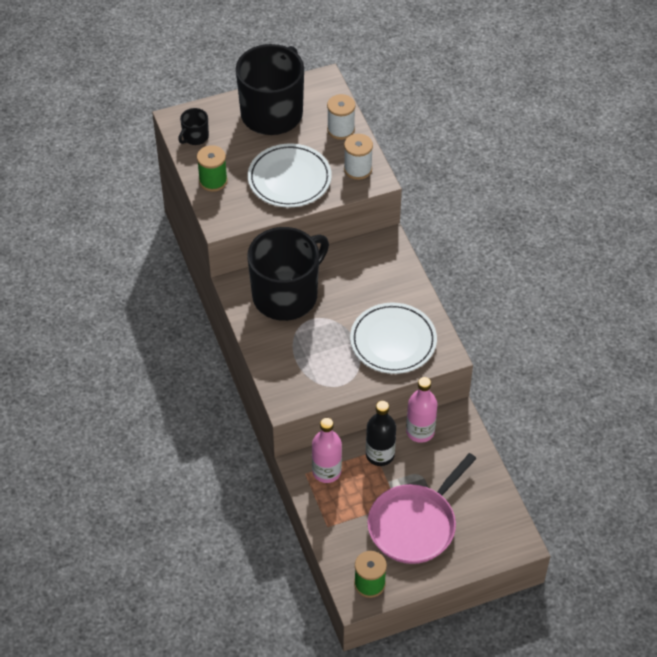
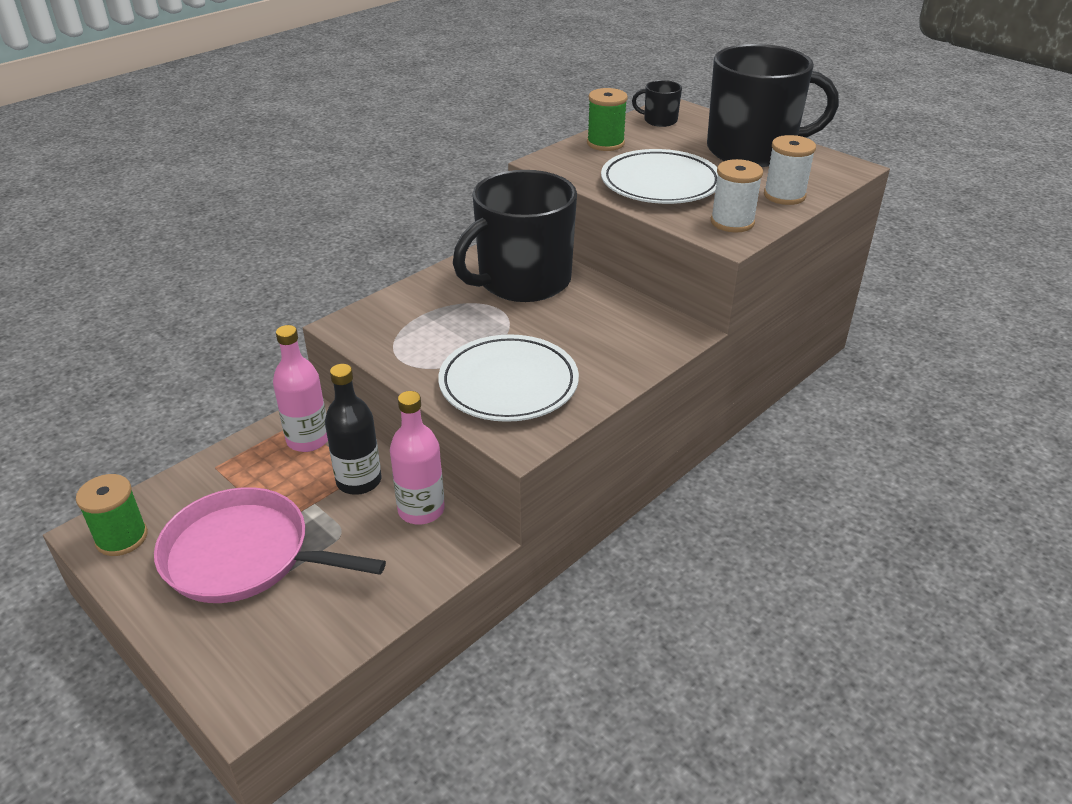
camera: 65 degrees right, 15 degrees down
(286, 295) = (522, 281): black mug -> black mug turned 120 degrees clockwise

